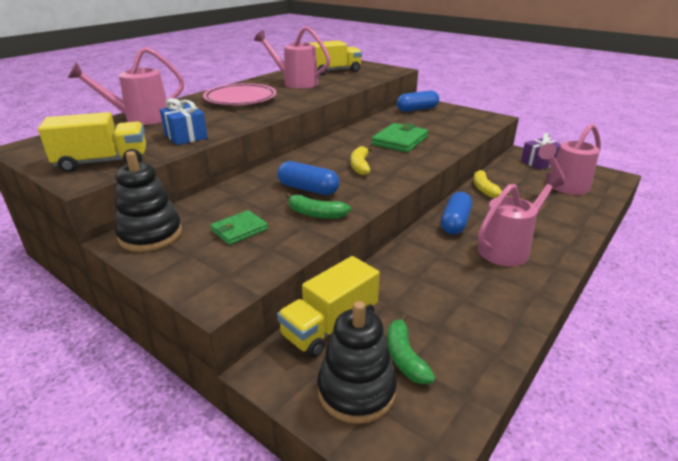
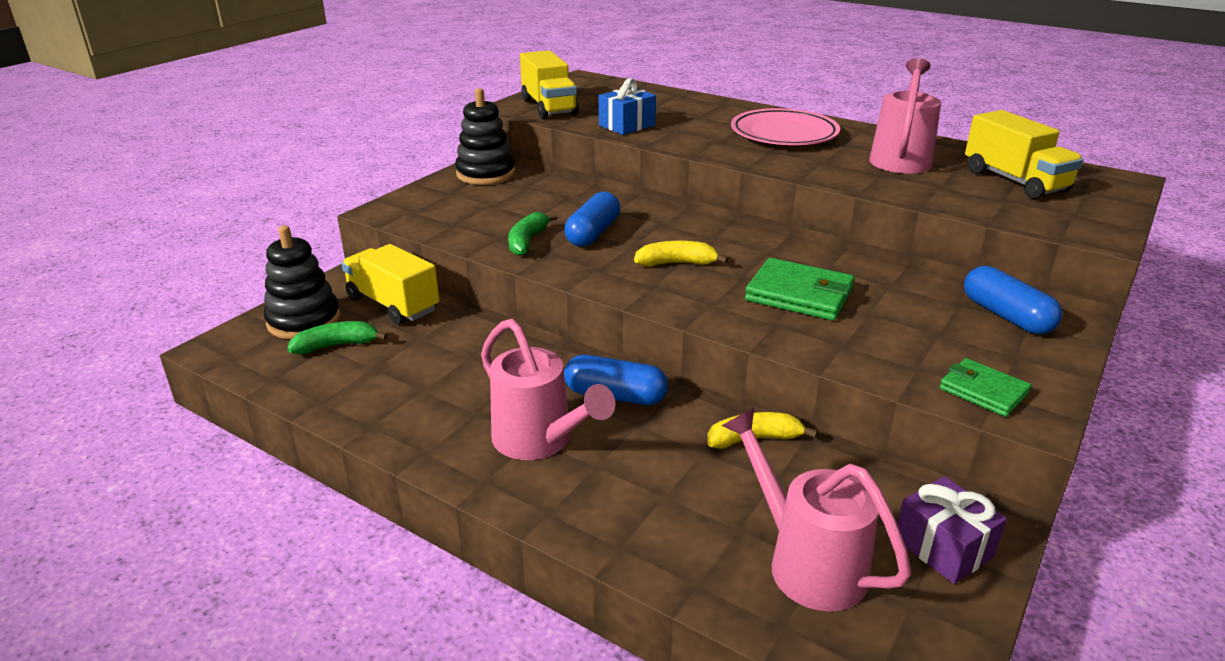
camera: 85 degrees right, 0 degrees up
(140, 118) = (678, 101): pink watering can -> none
(239, 230) = (492, 208): green wallet -> green wallet (983, 391)

